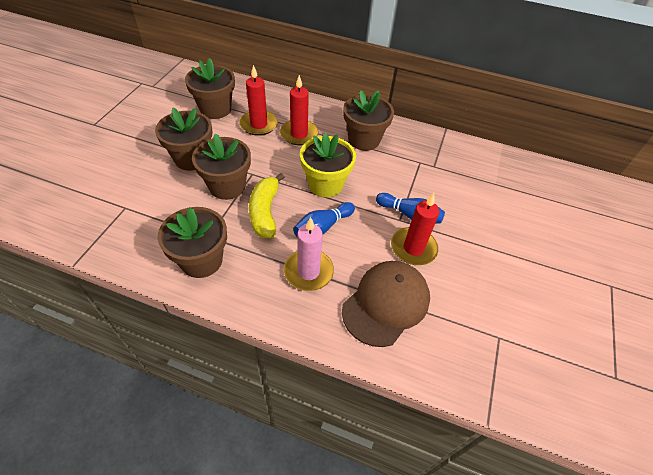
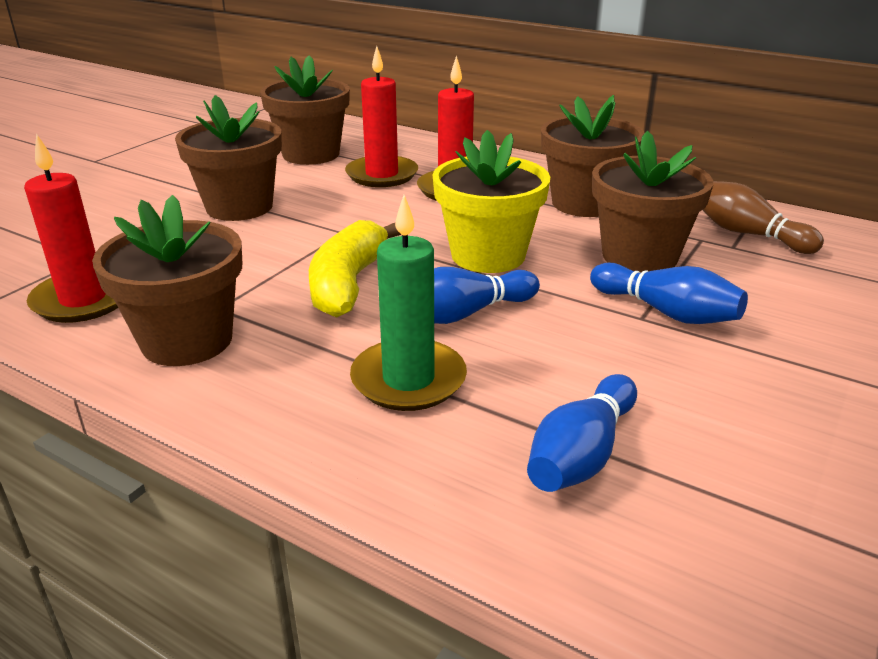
camera: 15 degrees right, 20 degrees down
(227, 186) = (288, 244): brown flower pot -> brown flower pot (639, 256)
(308, 272) = (408, 379): pink candle -> green candle
(386, 303) = (581, 454): brown cap -> blue bowling pin
(413, 248) = (667, 364): red candle -> red candle (83, 300)
(439, 156) = (746, 234): none -> brown bowling pin

